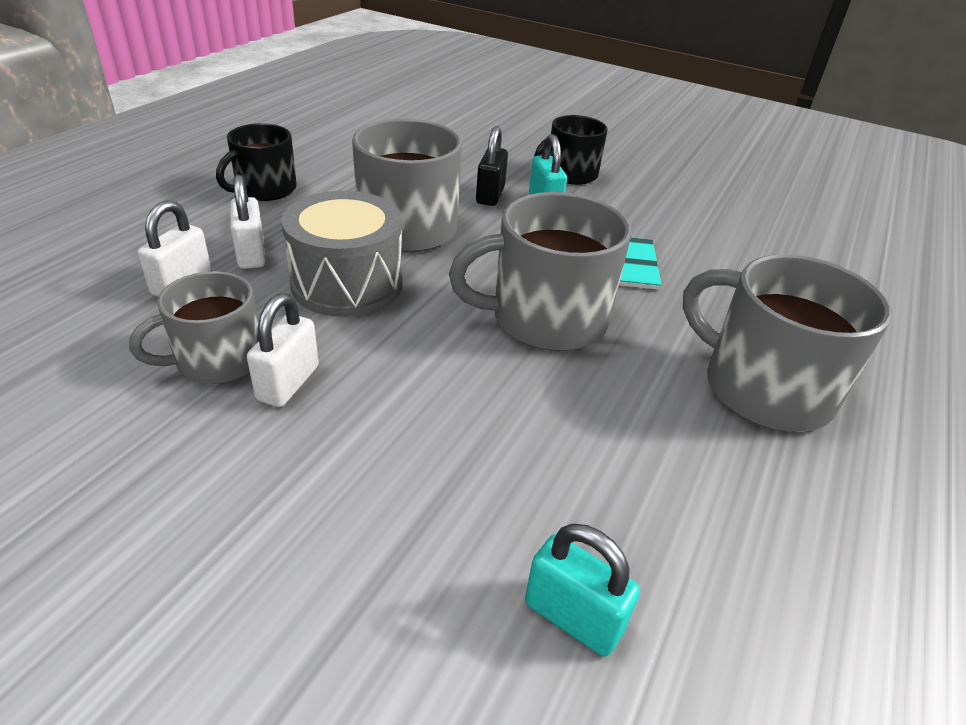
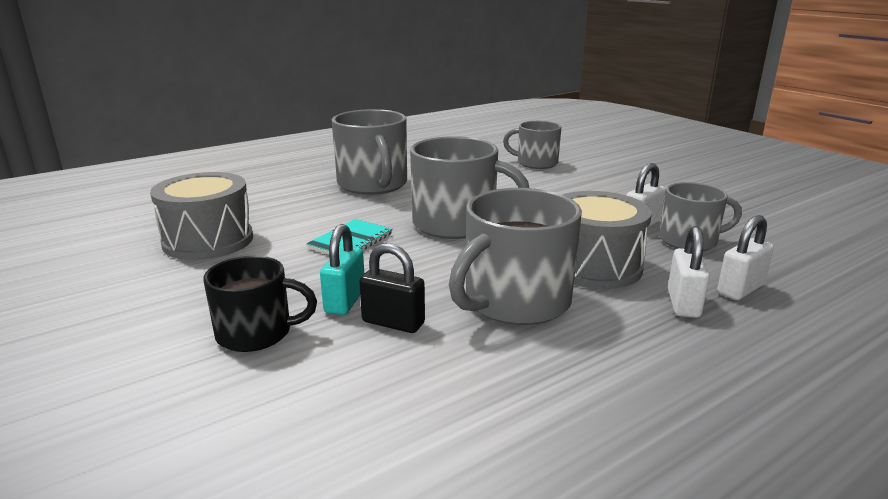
camera: 150 degrees left, 15 degrees down
(265, 189) = (685, 388): black mug -> none
(490, 195) = (393, 322): black padlock -> black padlock turned 75 degrees clockwise
(573, 617) = (536, 163): turquoise padlock -> grey mug
(749, 235) = (208, 241): none -> grey drum

